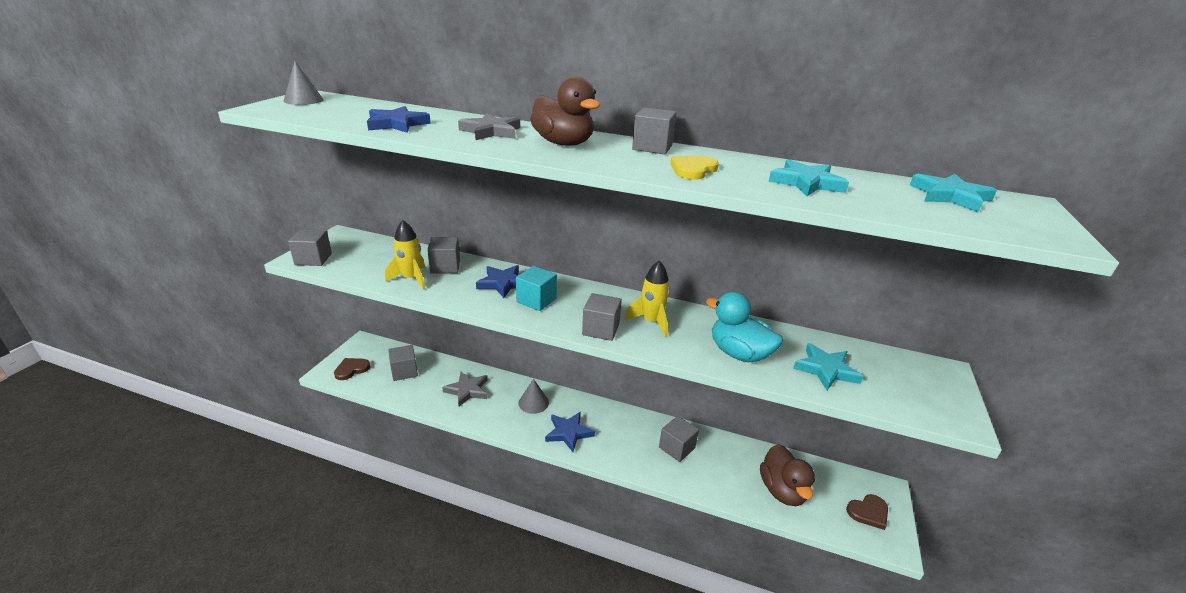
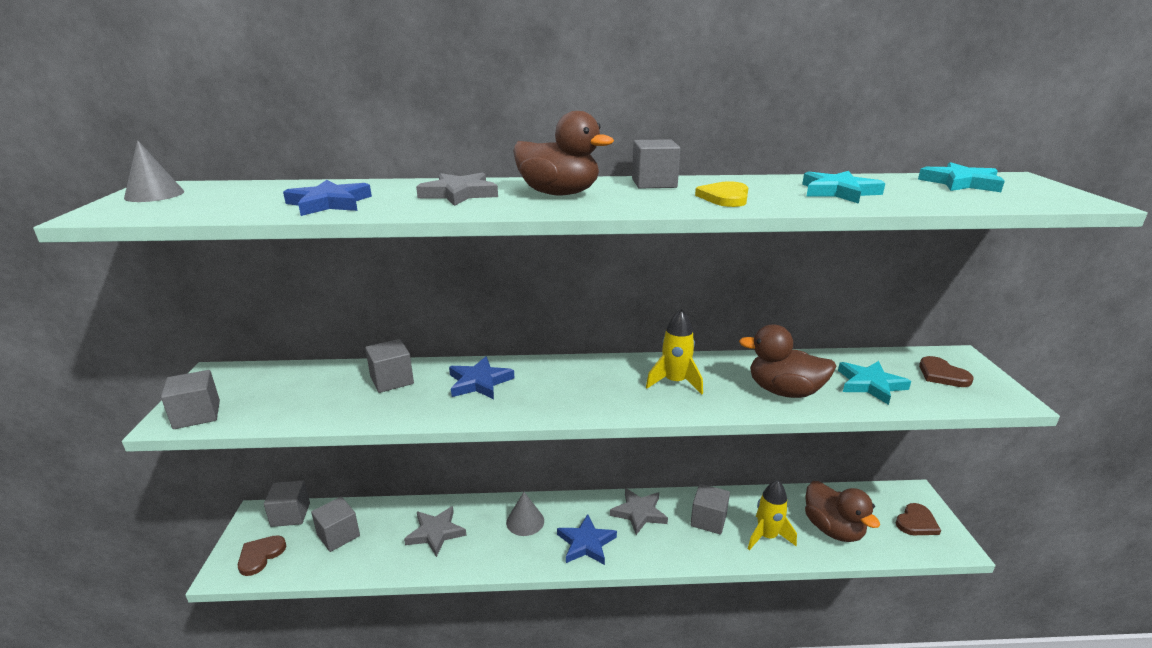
camera: 20 degrees left, 5 degrees down
(411, 279) = (358, 406): yellow rocket -> yellow rocket (767, 536)
(536, 300) = (534, 391): turquoise cube -> none
(600, 329) = (630, 405): grey cube -> grey cube (290, 514)
(623, 424) = (639, 513): none -> grey star
(739, 354) = (784, 391): turquoise duck -> brown duck
(908, 380) = (942, 375): none -> brown heart

